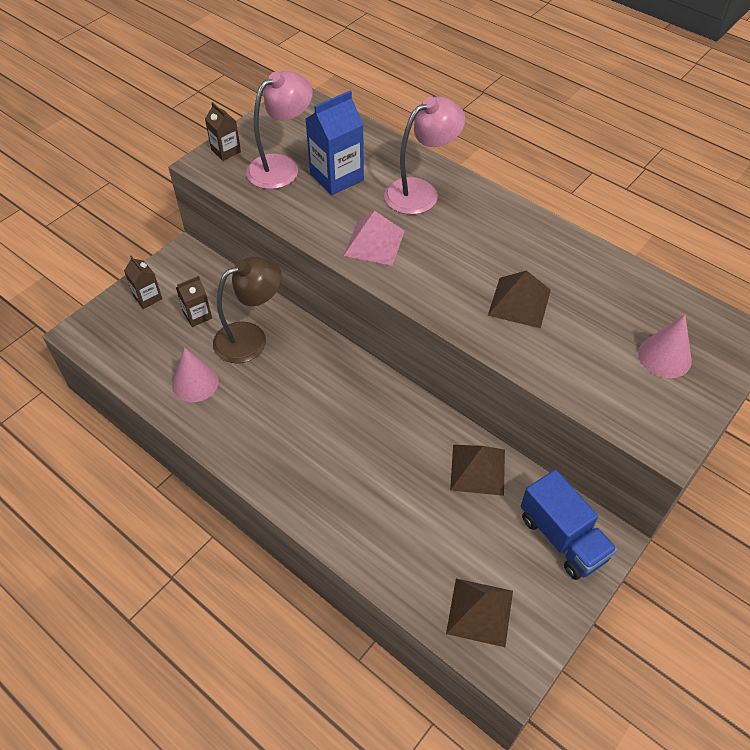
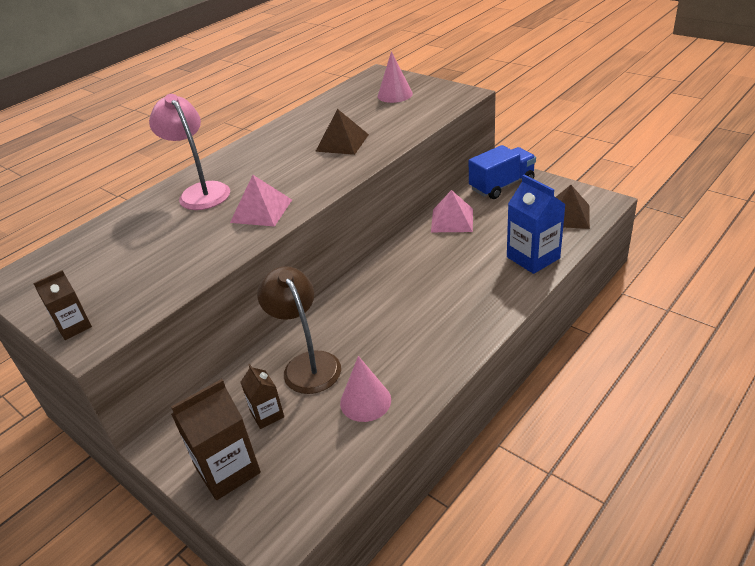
camera: 85 degrees left, 15 degrees down
(147, 297) = (228, 470): brown carton -> brown carton, size x1.75
(281, 167) = (125, 279): pink lamp -> none
(336, 177) = (159, 240): blue carton -> blue carton (533, 257)
(477, 469) = (452, 220): brown pyramid -> pink pyramid

